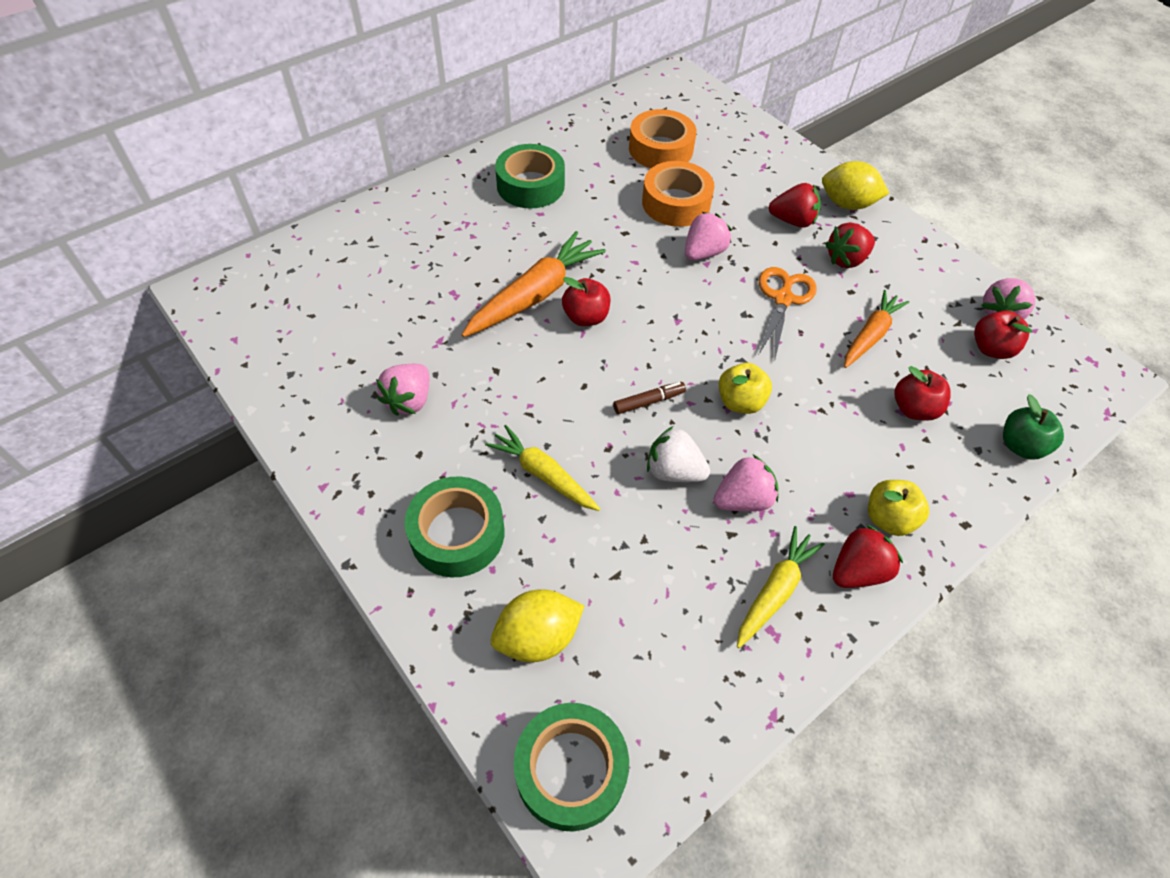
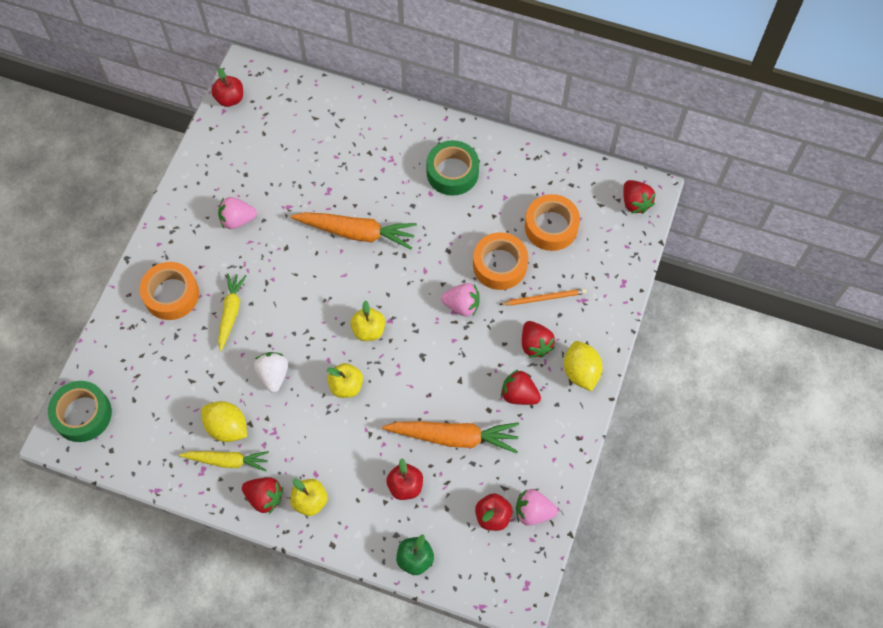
camera: 60 degrees right, 10 degrees up
(457, 533) = (171, 295): green tape -> orange tape
(538, 637) = (137, 364): yellow lemon -> yellow lemon (227, 427)
(586, 317) = (357, 270): red apple -> red apple (230, 99)
(648, 401) = (314, 337): brown marker -> none
(677, 345) = (369, 330): none -> yellow apple
(681, 88) = (635, 203): none -> red strawberry
(741, 190) = (544, 298): none -> orange pencil
(742, 499) = (276, 419): pink strawberry -> none
(783, 299) = (451, 372): orange scissors -> none
(870, 335) = (454, 437): orange carrot -> orange carrot, size x1.55

